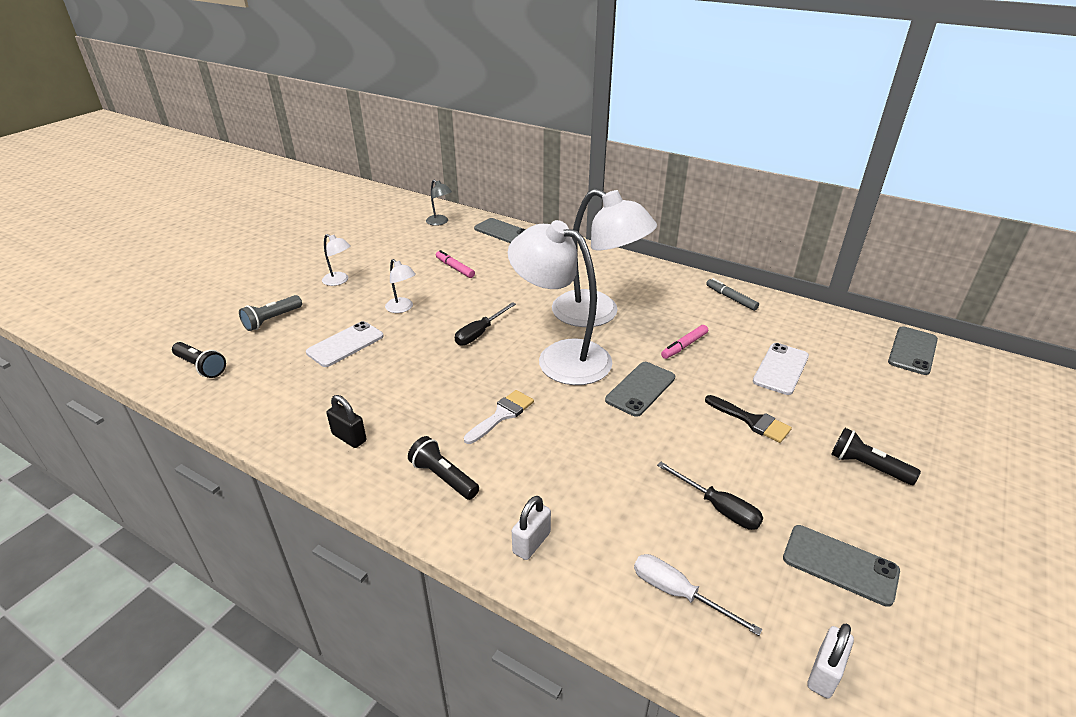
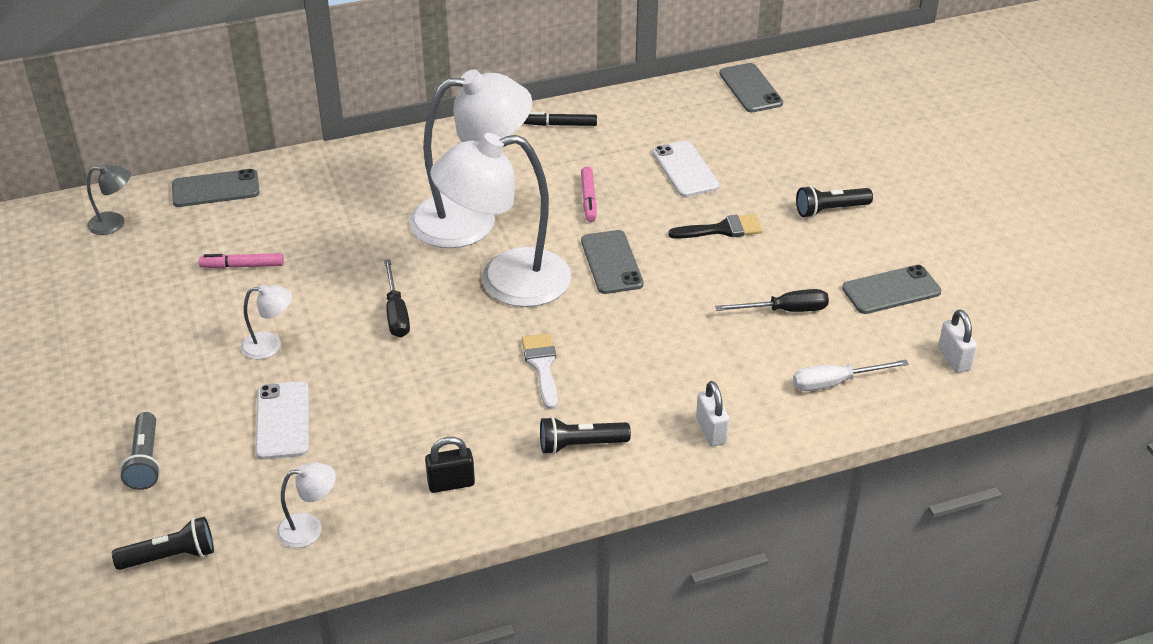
camera: 50 degrees left, 5 degrees up
(339, 281) = (134, 369): white lamp -> white lamp (309, 528)
(731, 298) = (560, 125): grey marker -> black marker

